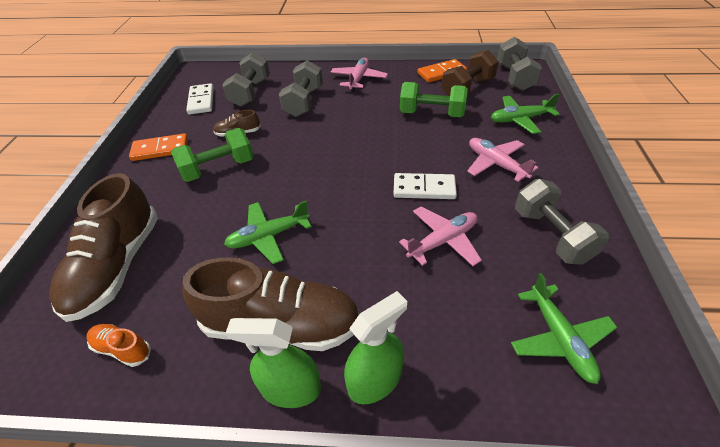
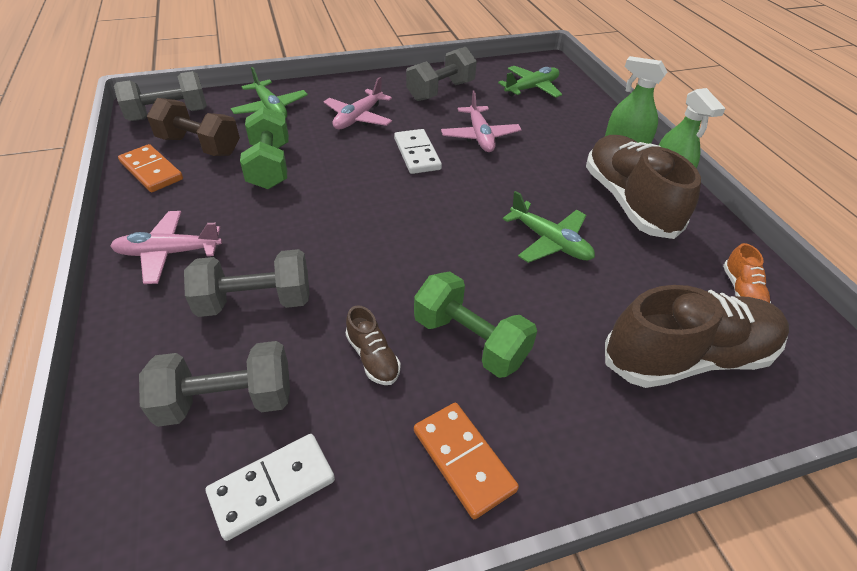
camera: 115 degrees left, 0 degrees up
(443, 241) = (480, 136): pink plane -> pink plane turned 135 degrees counterclockwise

